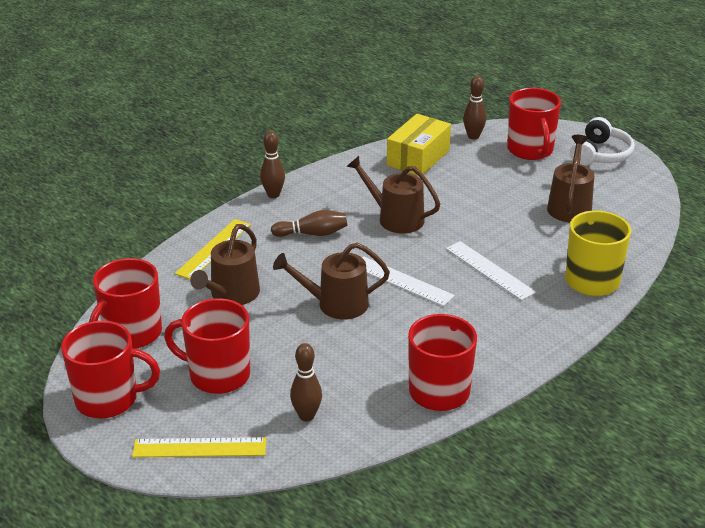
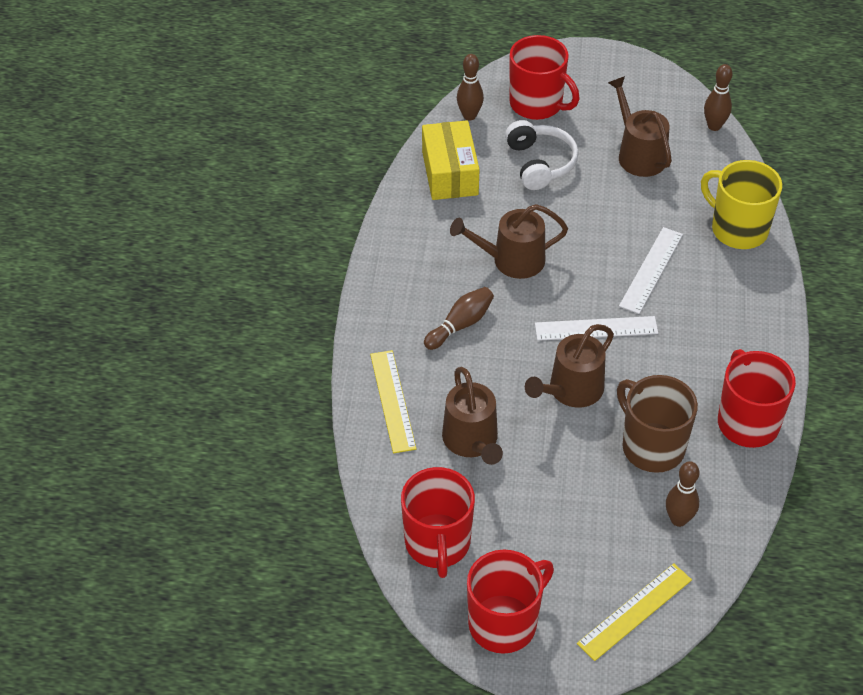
camera: 40 degrees left, 15 degrees up
(218, 375) = (563, 532): red mug -> none
(273, 195) = (369, 301): brown bowling pin -> brown bowling pin (714, 126)
(347, 364) = (651, 446): none -> brown mug
(489, 270) = (651, 270): white ruler -> white ruler turned 75 degrees counterclockwise
(600, 154) = (601, 75): white headphones -> white headphones (540, 163)

